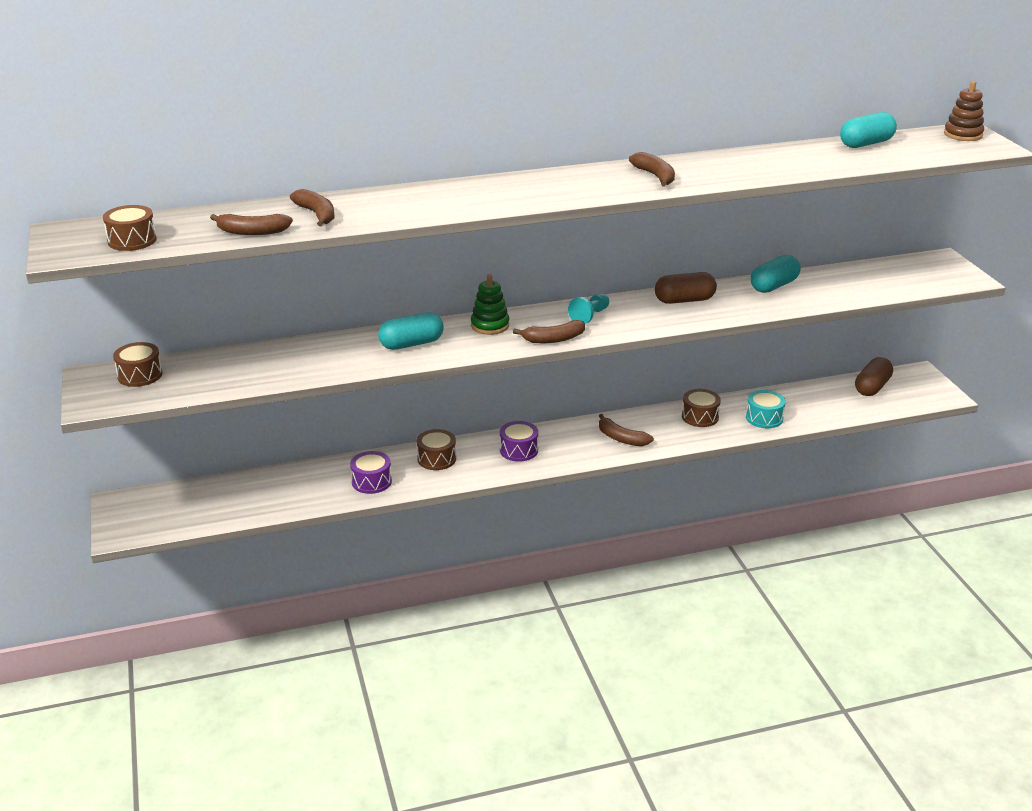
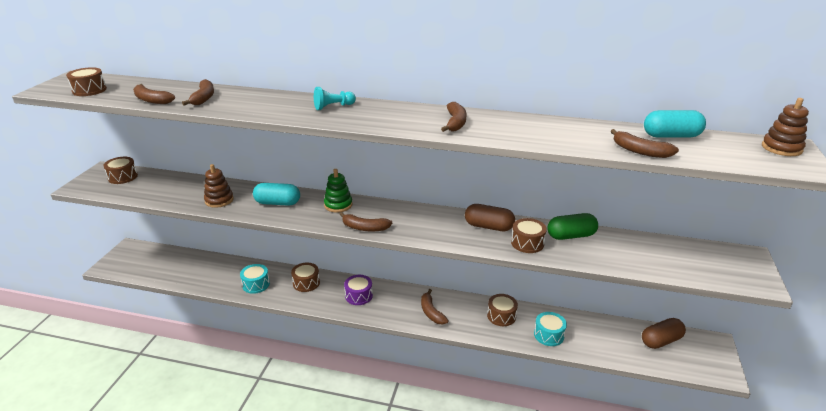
camera: 30 degrees right, 0 degrees up
(329, 362) = (219, 200): none -> brown stacking toy
(371, 481) = (256, 284): purple drum -> turquoise drum
(589, 316) = (409, 218): turquoise pawn -> turquoise pawn (333, 107)
(740, 304) = (527, 243): none -> brown drum
(774, 286) = (571, 236): turquoise capsule -> green capsule
(857, 164) = (640, 151): none -> brown banana

